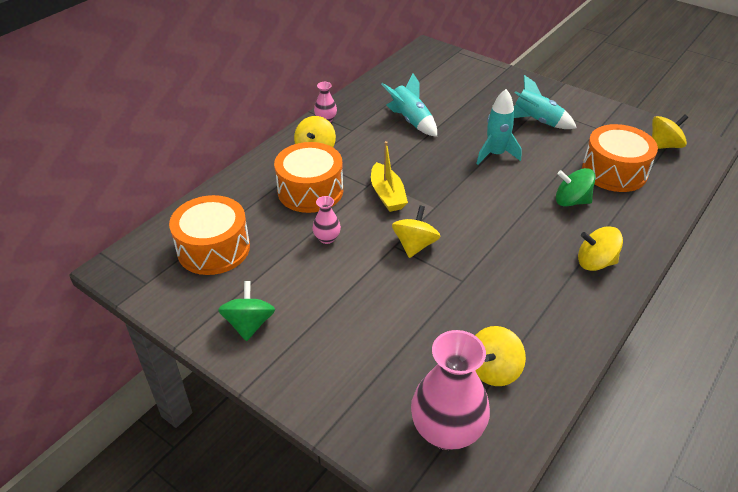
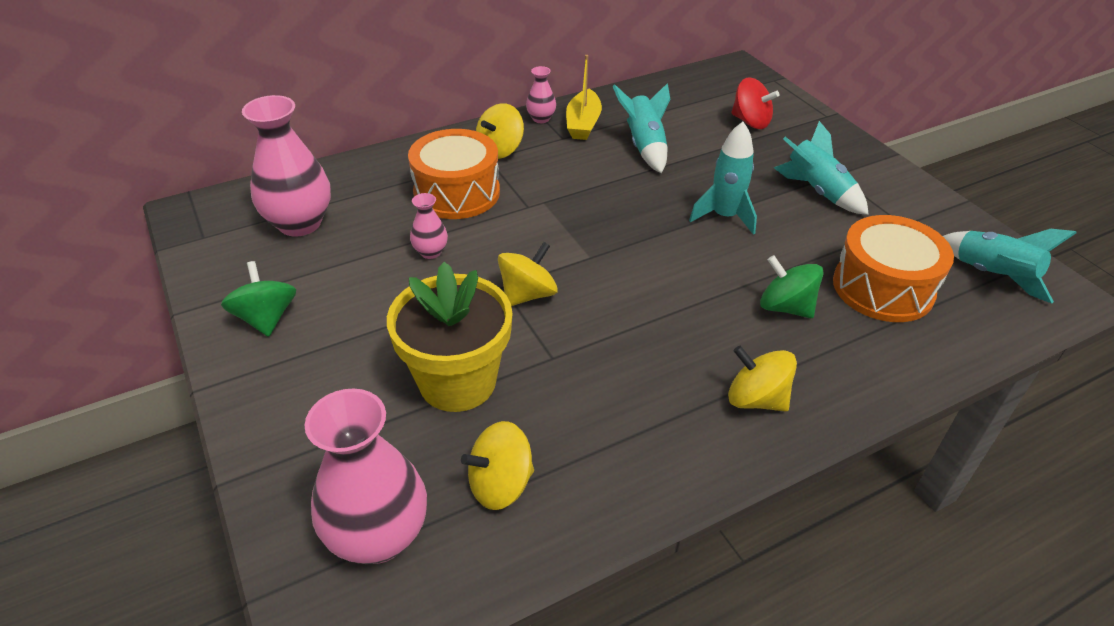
camera: 25 degrees right, 0 degrees up
(213, 249) = (300, 223): orange drum -> pink vase
(249, 324) = (266, 318): green spinning top -> green spinning top turned 45 degrees counterclockwise
(387, 195) = (543, 224): yellow boat -> yellow boat (583, 124)
(416, 318) = (457, 382): none -> yellow flower pot
(464, 85) = (750, 122): none -> red spinning top
(664, 145) = (992, 275): yellow spinning top -> turquoise rocket

